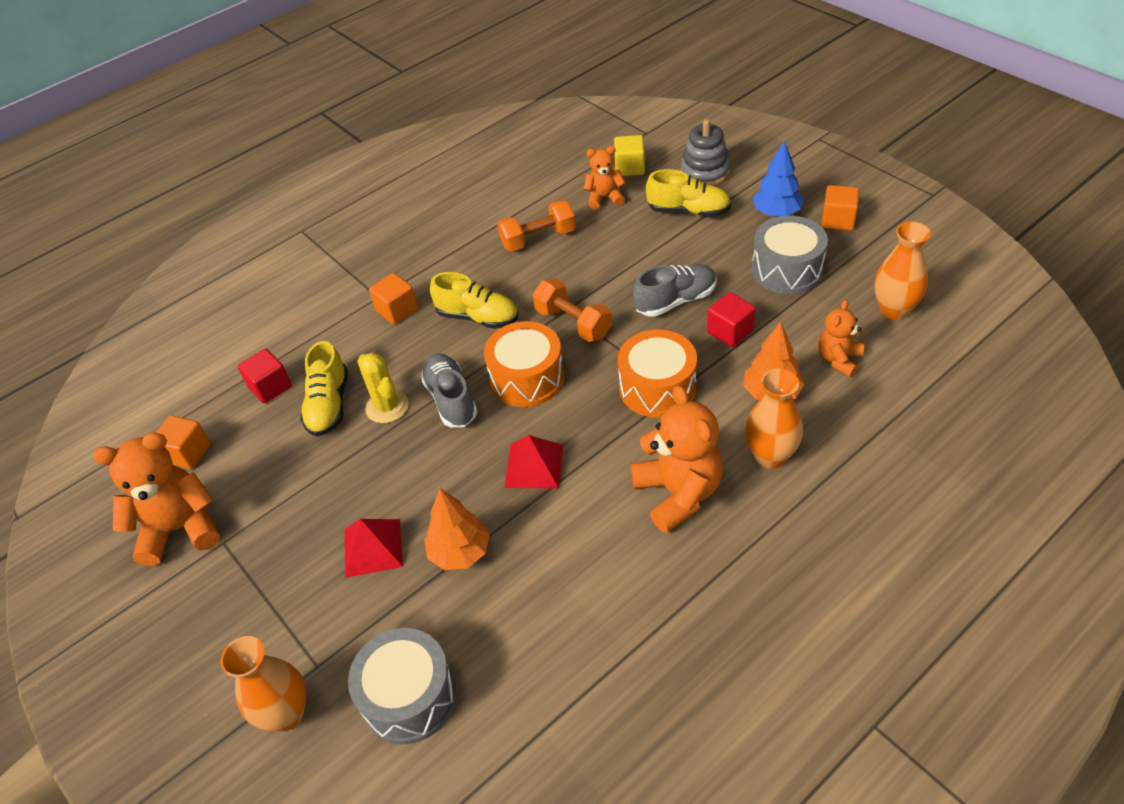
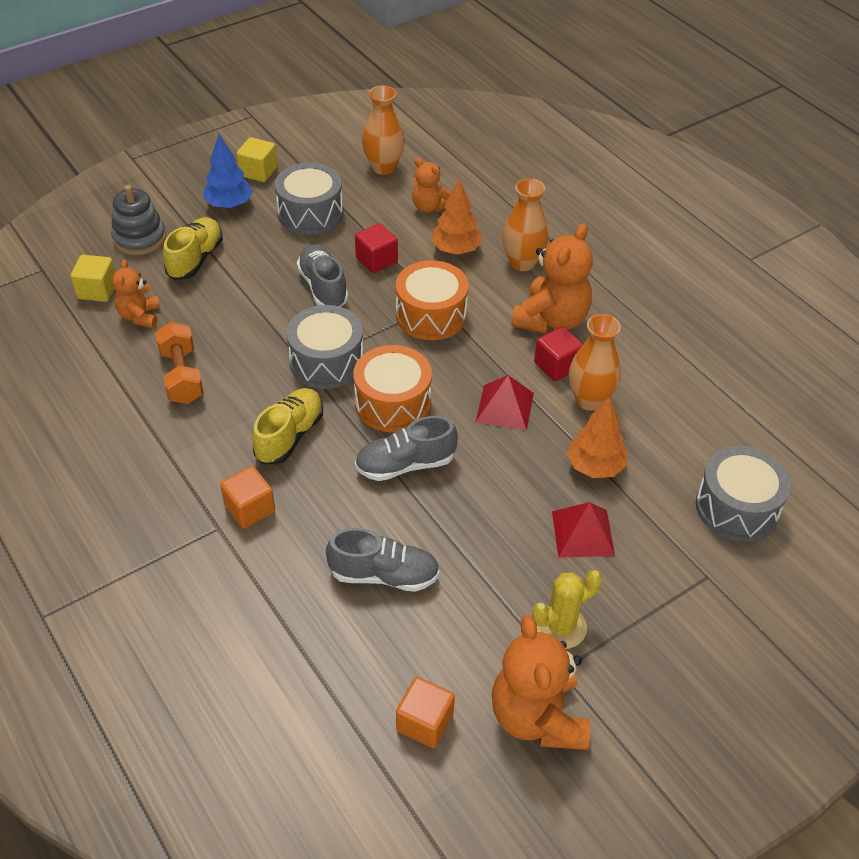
camera: 90 degrees left, 0 degrees up
(270, 387) = (338, 637): red cube -> red cube (556, 366)
(286, 714) = (755, 599): orange vase -> orange vase (590, 400)
(329, 405) = (384, 575): yellow shoe -> grey shoe
(387, 407) = (401, 520): yellow cactus -> yellow cactus (560, 627)
(573, 323) = (326, 361): orange dumbbell -> grey drum
(678, 493) = (551, 319): orange teddy bear -> orange teddy bear turned 135 degrees clockwise
(838, 220) = (258, 172): orange cube -> yellow cube

